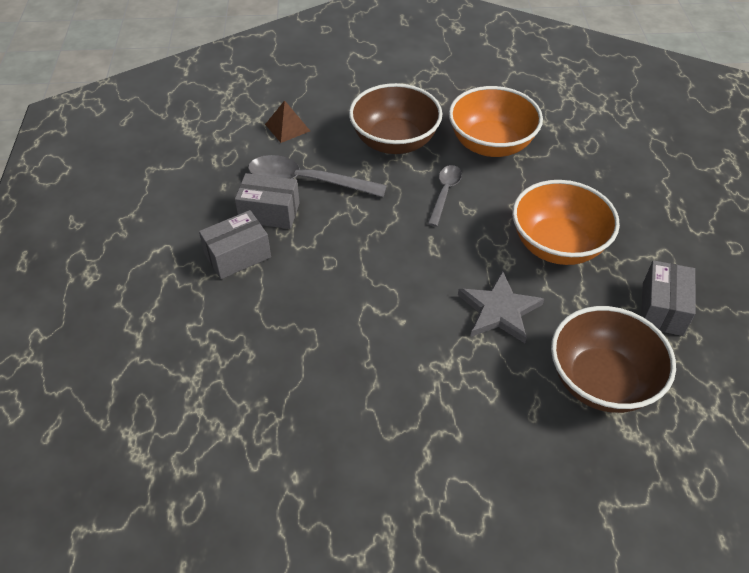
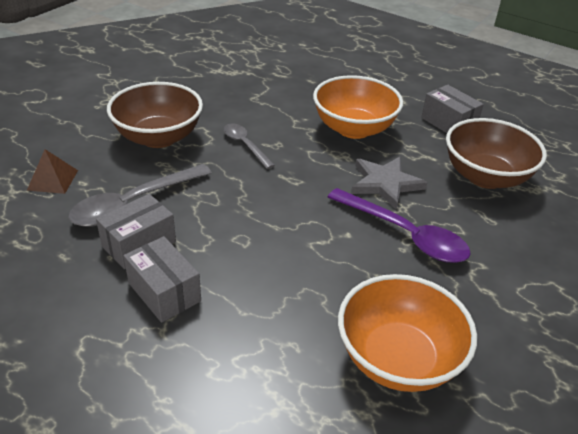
camera: 55 degrees left, 10 degrees down
(238, 256) = (164, 292): grey box -> grey box turned 45 degrees counterclockwise
(442, 360) = (405, 235): none -> purple spoon
(491, 144) = (226, 101): orange bowl -> orange bowl (398, 359)

